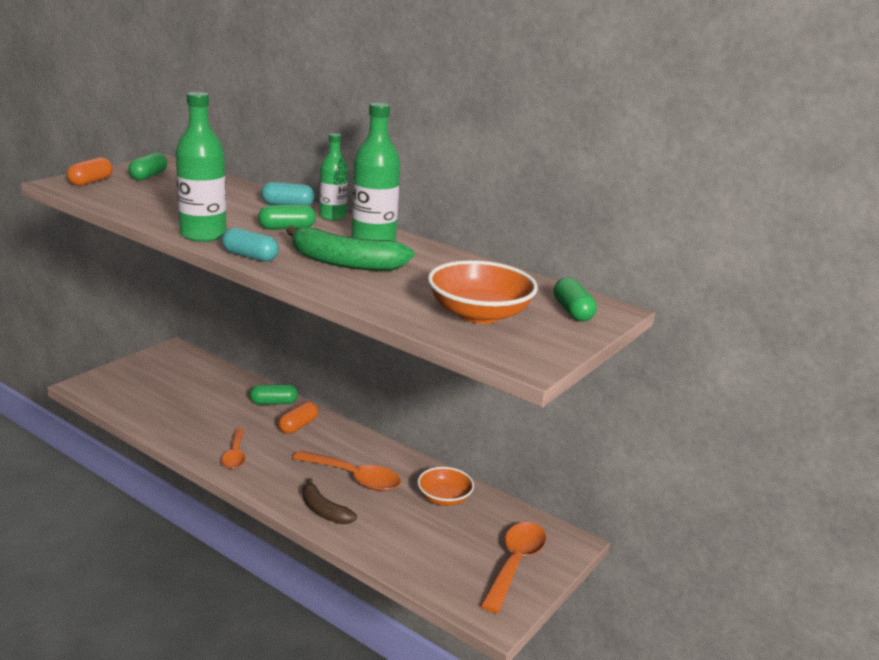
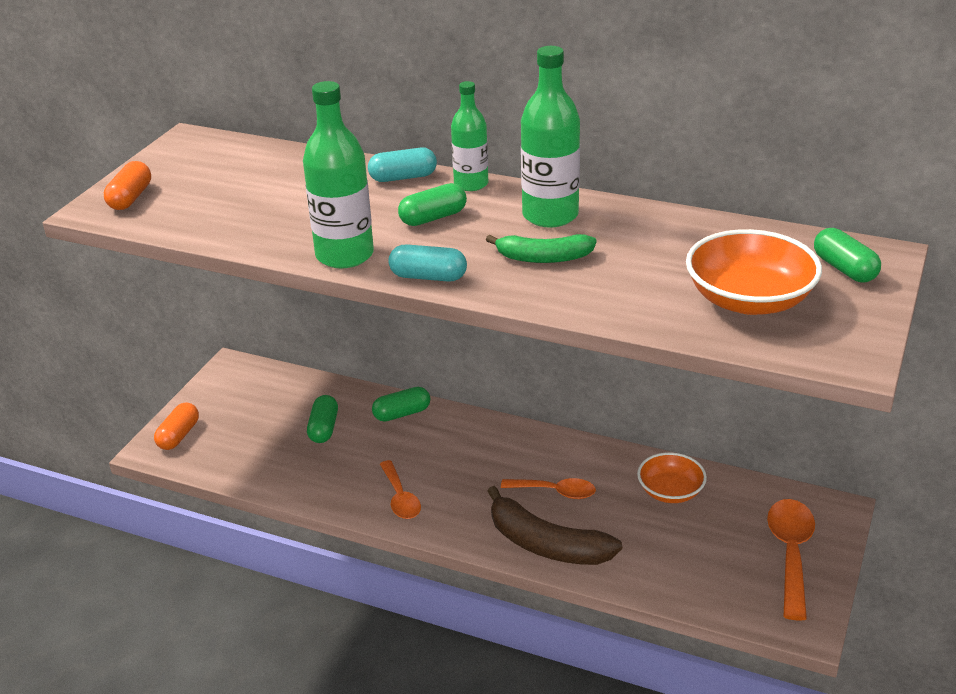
camera: 10 degrees left, 10 degrees up
(148, 176) = (193, 169): green capsule -> green capsule (324, 428)
(298, 426) = (450, 439): orange capsule -> orange capsule (179, 435)
(324, 511) = (546, 544): brown banana -> brown banana, size x1.59
(345, 263) = (543, 258): green banana -> green banana, size x0.63
(354, 478) = (555, 492): orange spoon -> orange spoon, size x0.65

